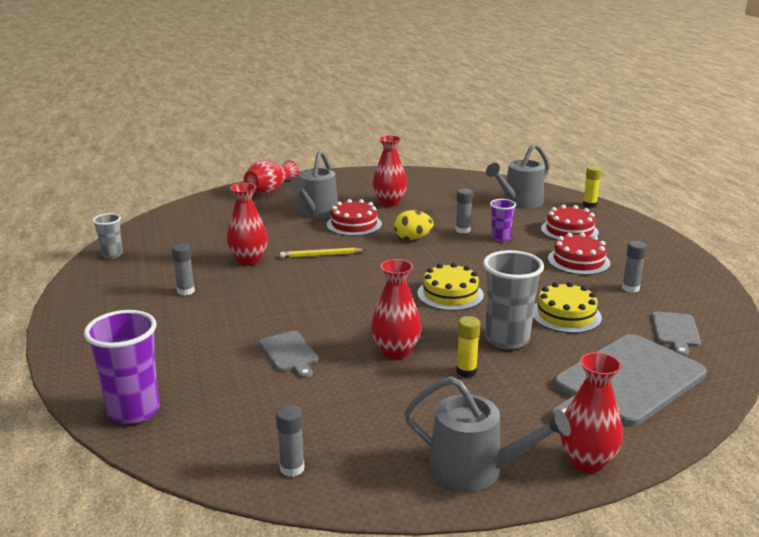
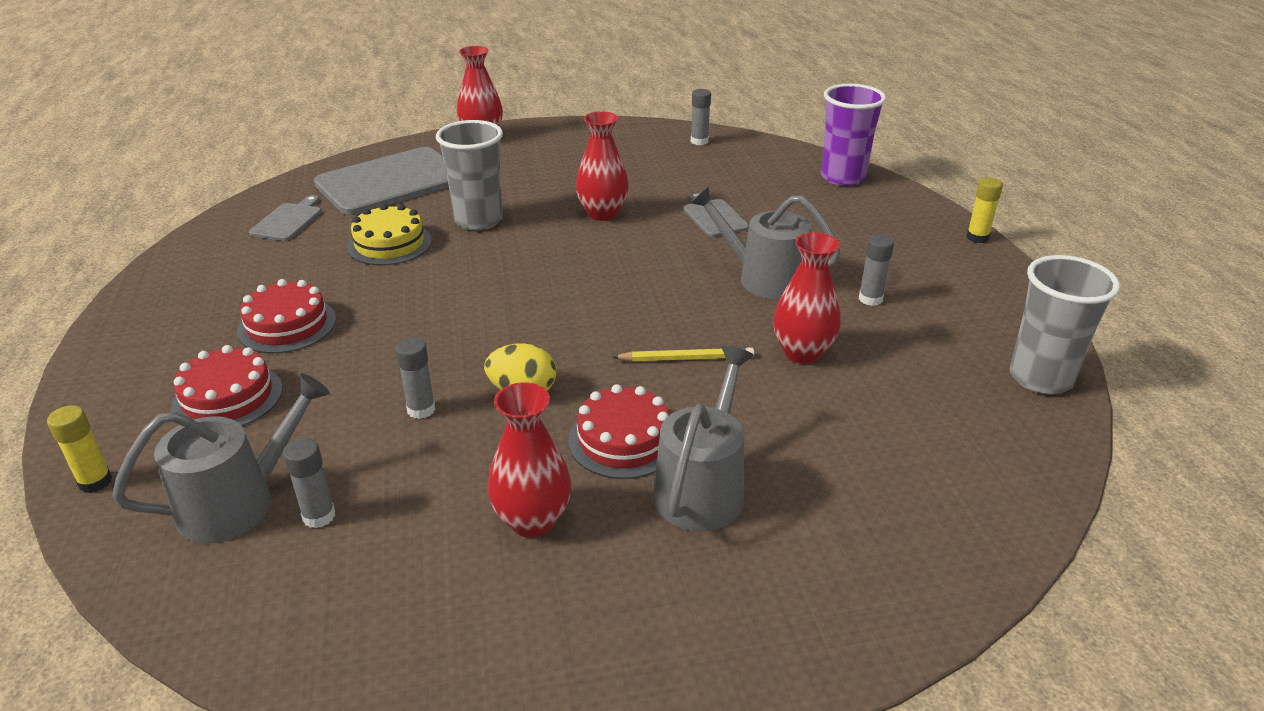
camera: 175 degrees left, 10 degrees up
(112, 254) = (1040, 378): grey cup -> grey cup, size x1.78
(270, 190) = (832, 608): red vase -> none
(450, 294) = (512, 277): yellow cake -> none
(466, 371) = (539, 194): yellow glue stick -> yellow glue stick (977, 237)
(474, 469) = (566, 136): grey watering can -> grey watering can (764, 278)
(500, 238) = (368, 383): purple cup -> none
(630, 288) = (269, 275): grey glue stick -> grey glue stick (319, 516)

